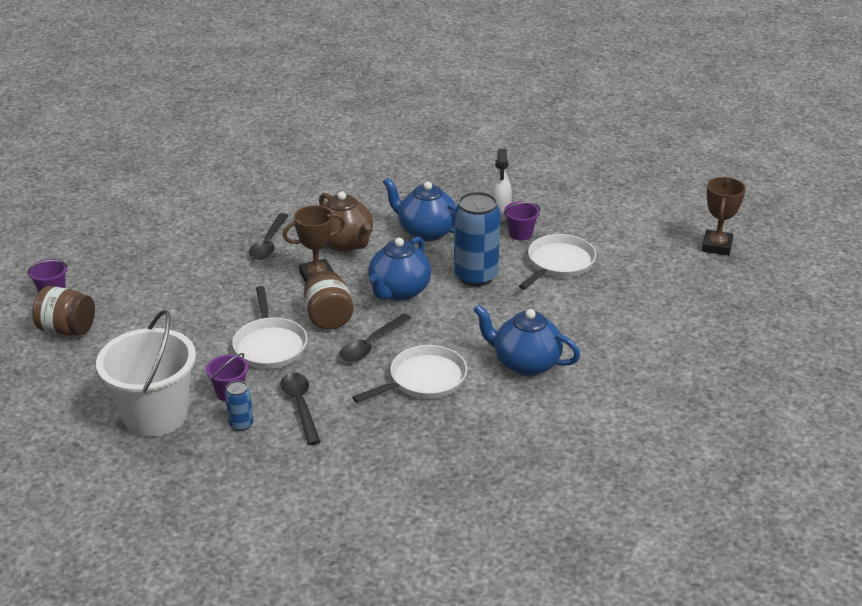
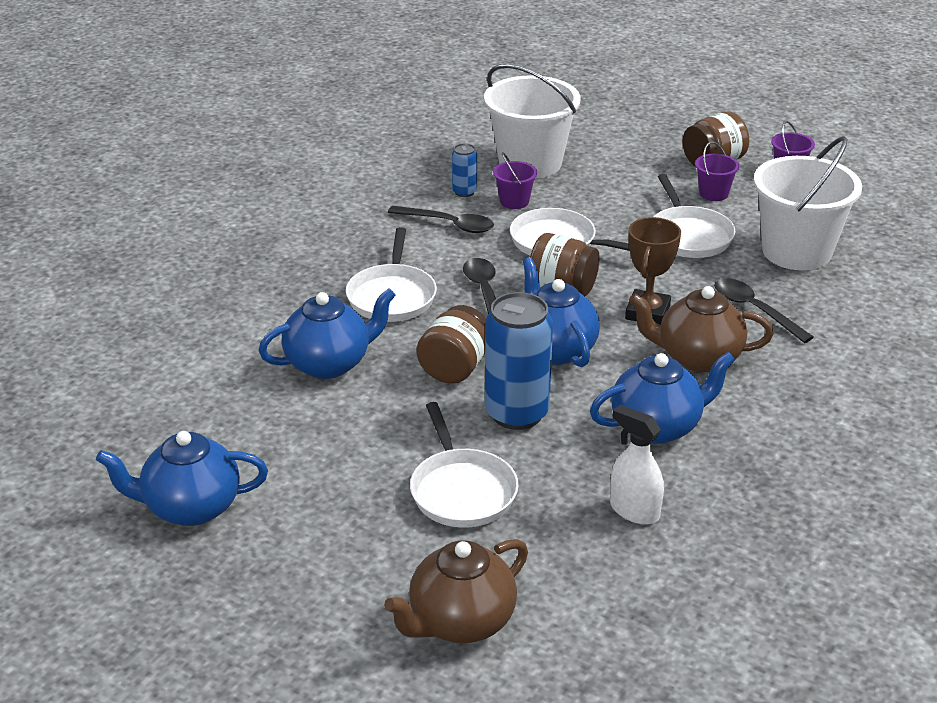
camera: 130 degrees right, 0 degrees up
(176, 253) = (796, 251): none -> white bucket
(199, 298) = (688, 235): none -> white pan
(464, 316) = (455, 368): none -> brown jar
(520, 234) = (564, 499): purple bucket -> purple bucket (713, 193)
(636, 224) = (460, 622): none -> brown teapot
(700, 337) = (190, 508): none -> blue teapot
(717, 246) = (314, 666): brown trophy -> none

